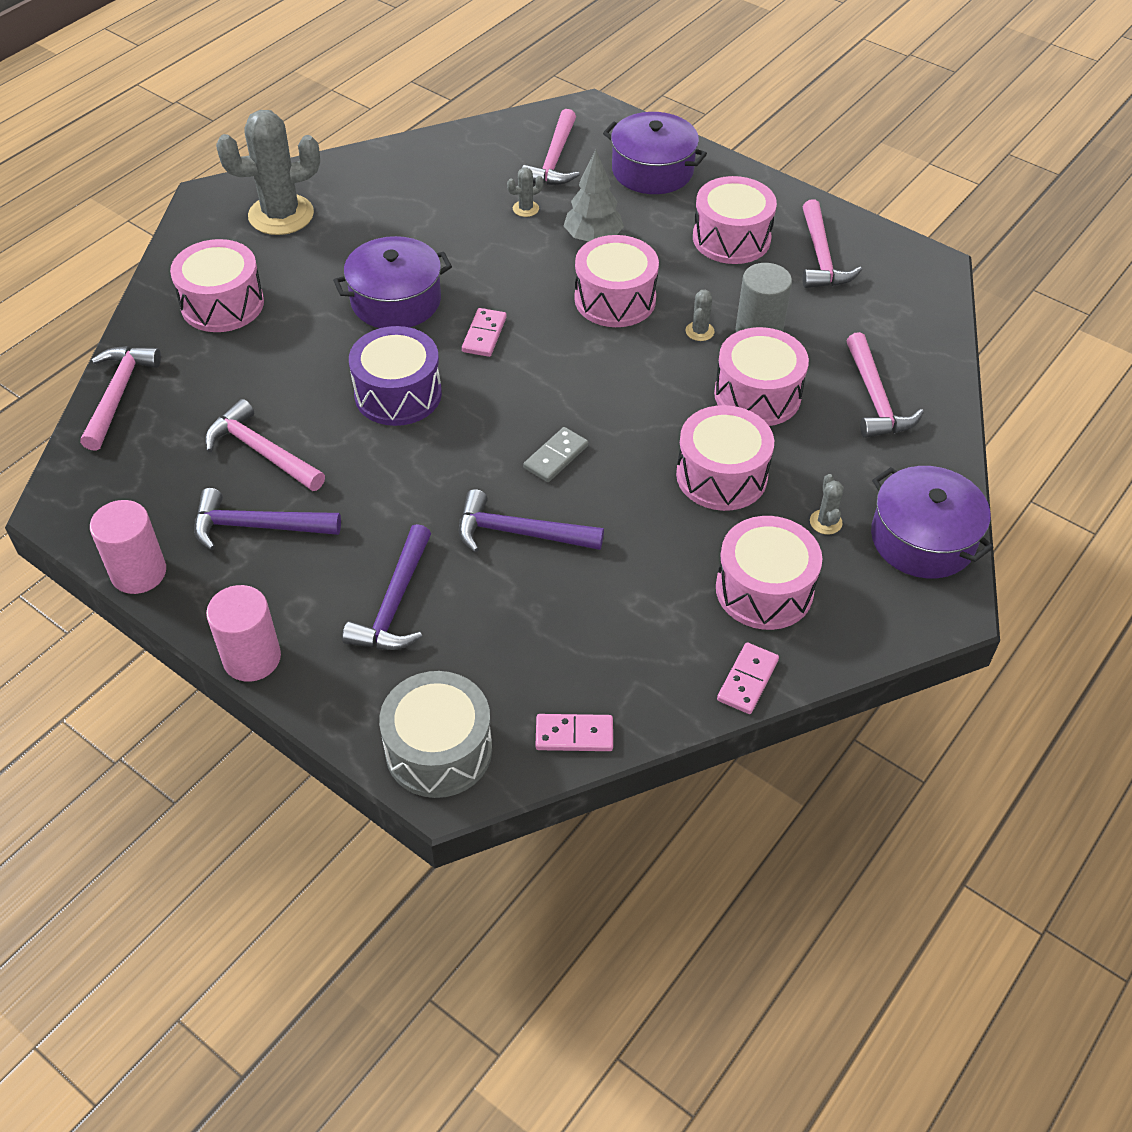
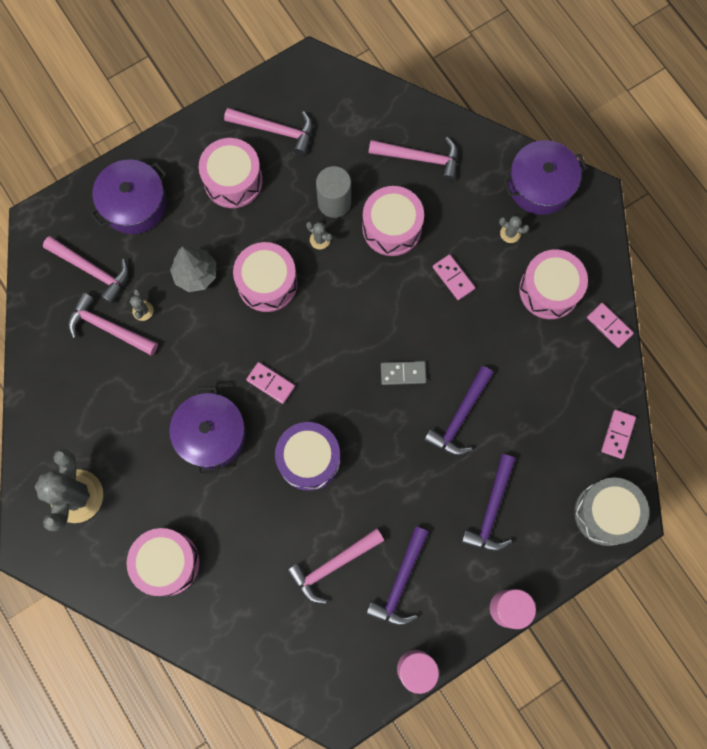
camera: 70 degrees left, 25 degrees up
(118, 395) = (239, 658): pink hammer -> pink hammer (109, 328)
(395, 603) = (491, 510): purple hammer -> purple hammer turned 75 degrees clockwise
(556, 457) = (403, 373): grey domino -> grey domino turned 60 degrees counterclockwise
(721, 475) = (453, 278): pink drum -> pink domino

